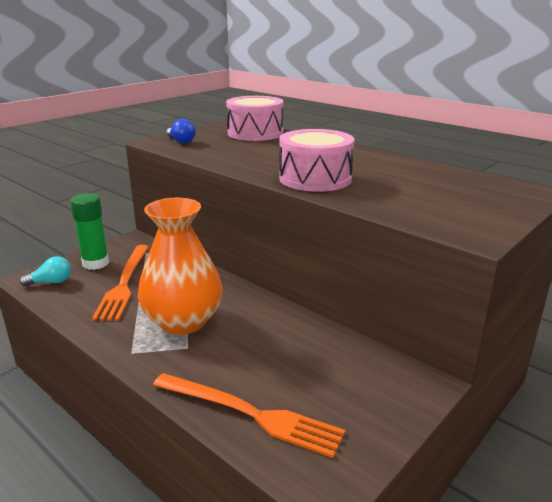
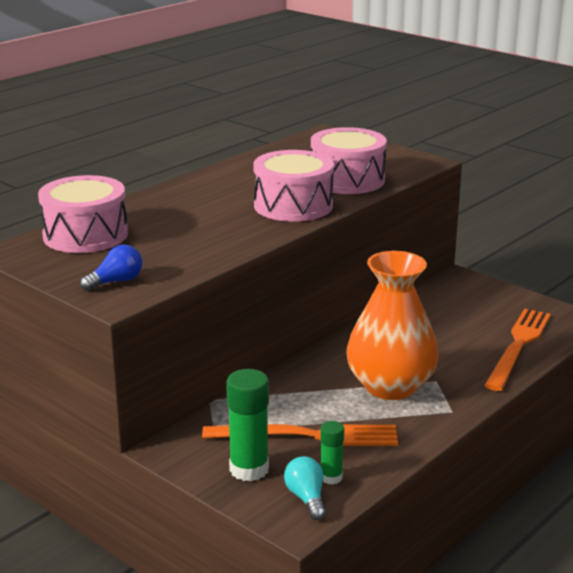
camera: 90 degrees left, 0 degrees up
(68, 291) = (331, 477): none -> green glue stick
(390, 198) = (347, 180): none -> pink drum

